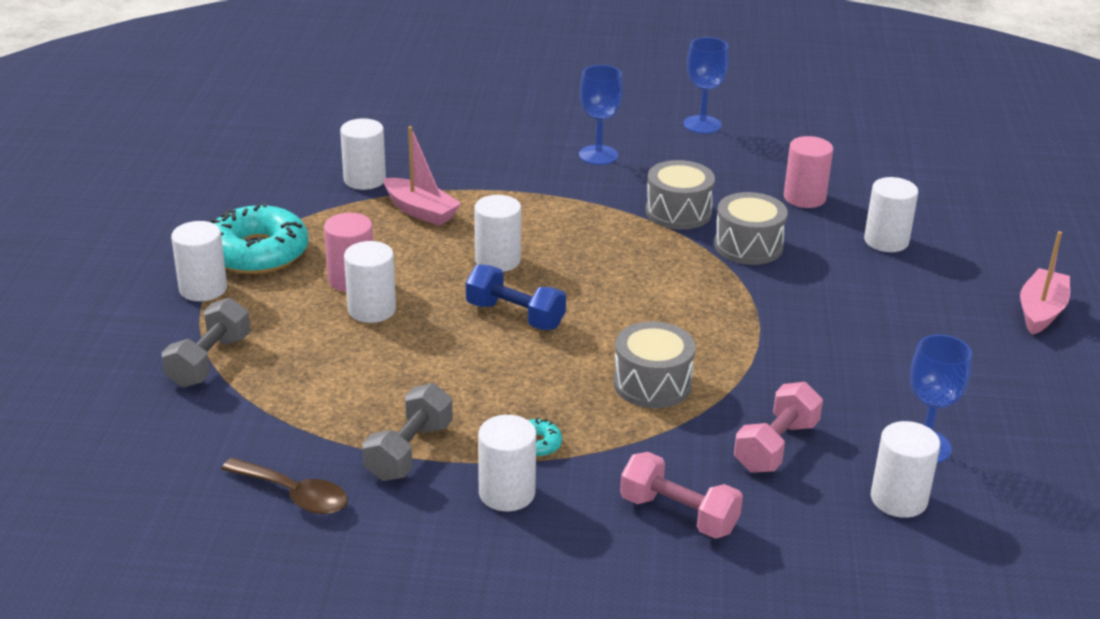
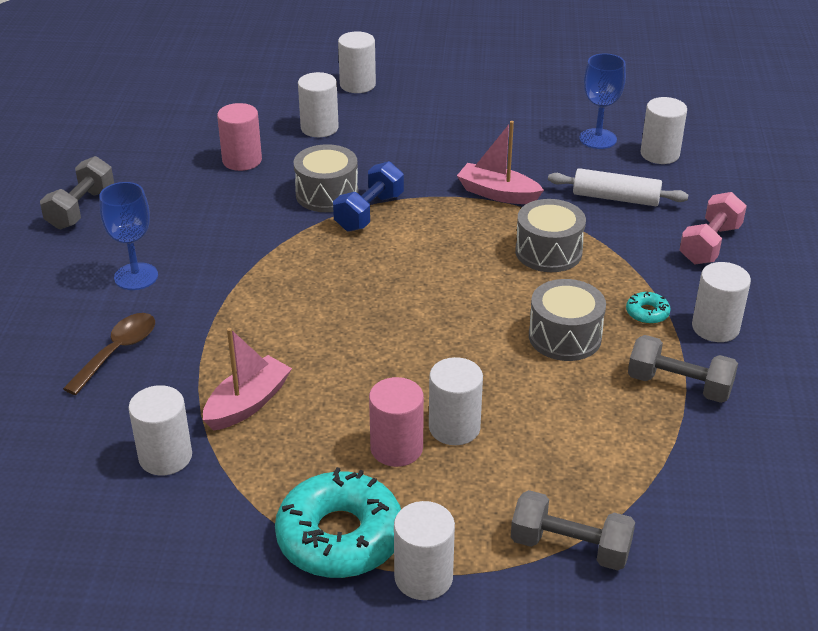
camera: 90 degrees left, 5 degrees up
(294, 495) = (763, 454): brown spoon -> brown spoon (118, 352)
(497, 260) = (354, 342): white cylinder -> white cylinder (357, 85)
(515, 316) = (455, 328): blue dumbbell -> blue dumbbell (369, 212)
(678, 212) = (263, 229): grey drum -> grey drum (565, 337)
(702, 124) = (81, 208): blue goblet -> grey dumbbell
(776, 446) = (615, 198): pink dumbbell -> white rolling pin
(1041, 311) = (421, 77): pink boat -> pink boat (498, 193)

